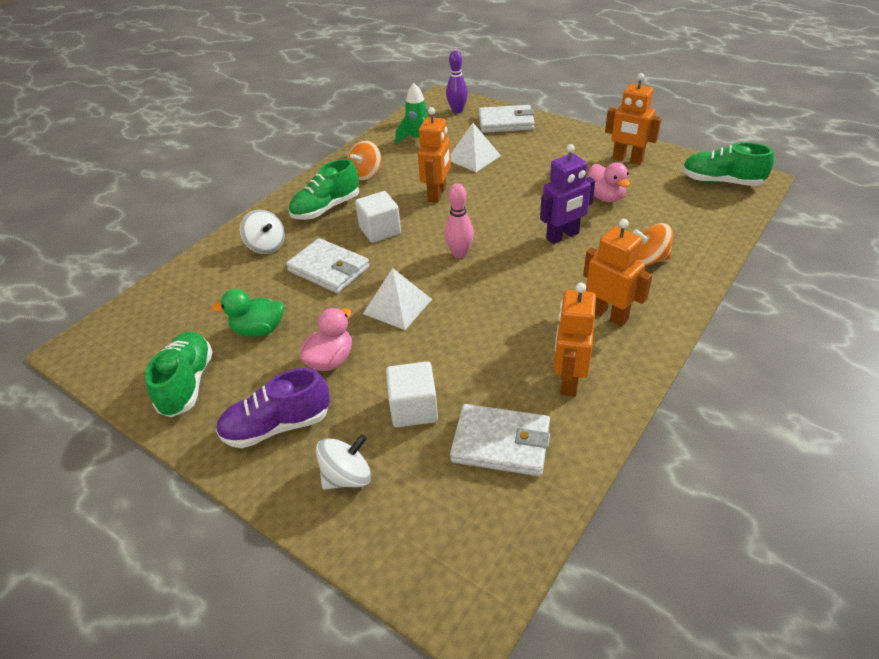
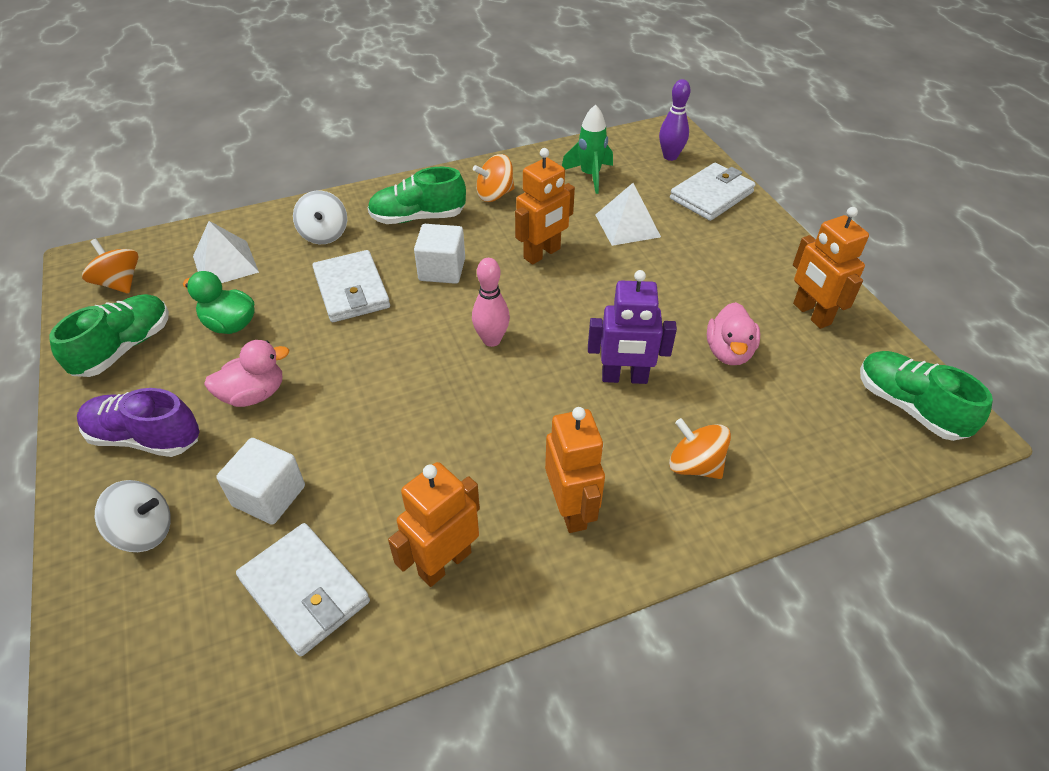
camera: 30 degrees right, 5 degrees up
(128, 347) = (120, 283): none -> orange spinning top
(397, 306) = (370, 369): white pyramid -> white pyramid (225, 264)
(506, 122) = (711, 195): white wallet -> white wallet turned 75 degrees counterclockwise

